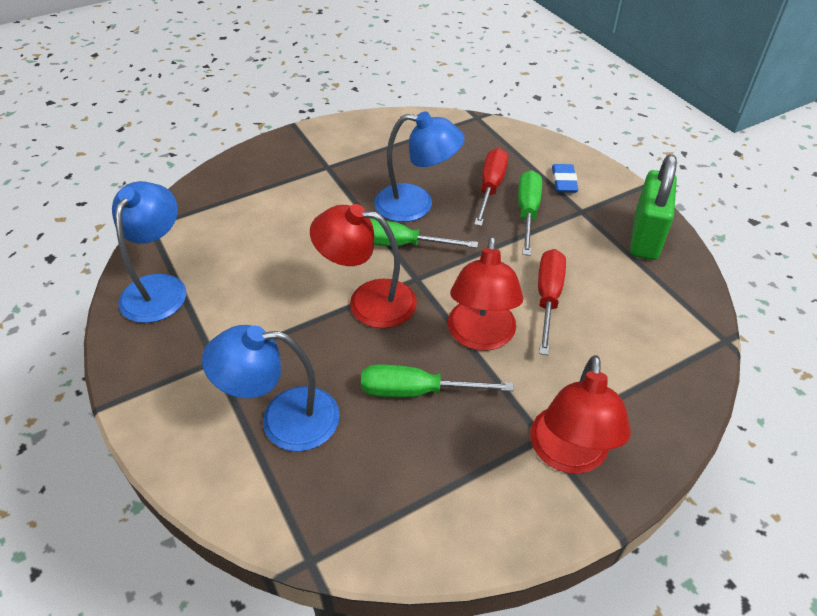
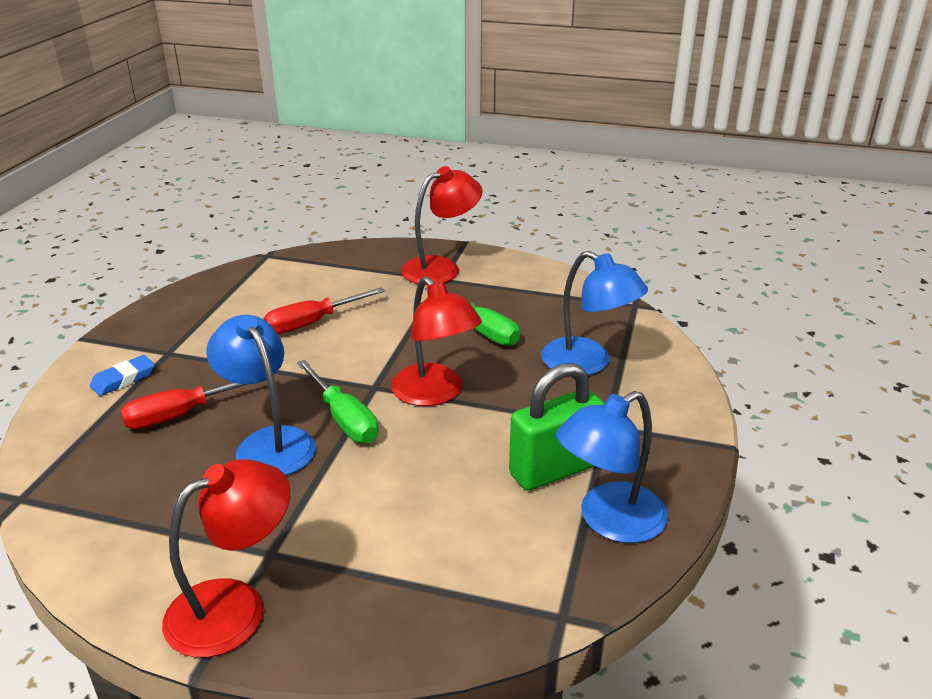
camera: 135 degrees left, 15 degrees down
(480, 337) = (394, 330): red lamp -> red lamp (234, 607)
(527, 212) = (204, 376): green screwdriver -> none
(645, 237) = (176, 313): green padlock -> green padlock (554, 469)

